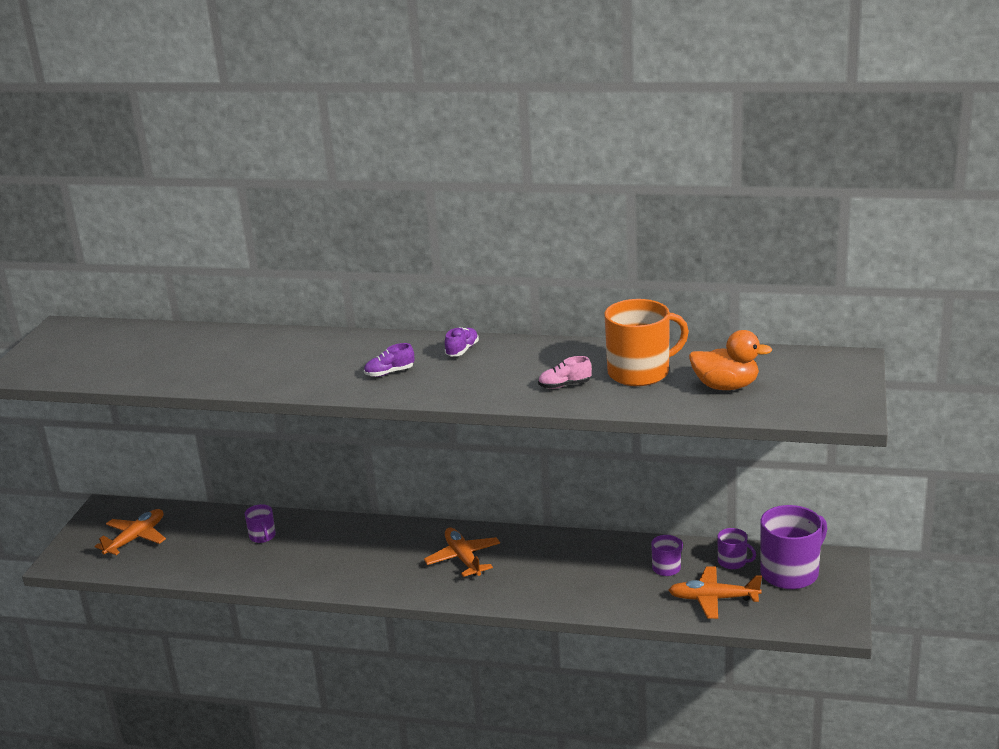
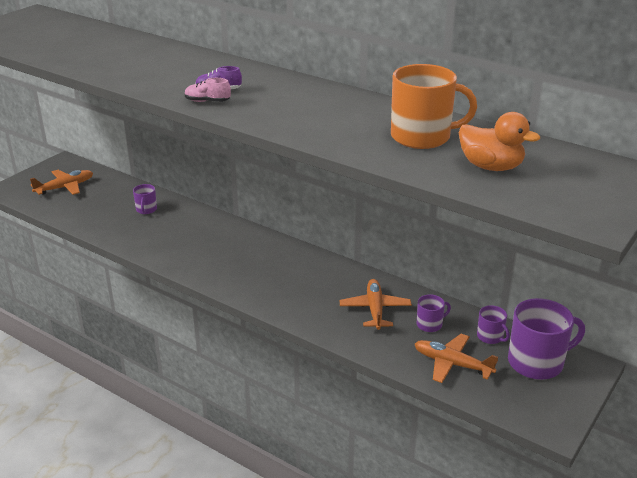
camera: 20 degrees right, 5 degrees up
(462, 350) = (290, 86): purple shoe -> none
(463, 558) = (273, 267): orange plane -> orange plane (375, 309)
(564, 385) = (347, 132): pink shoe -> pink shoe (207, 101)

